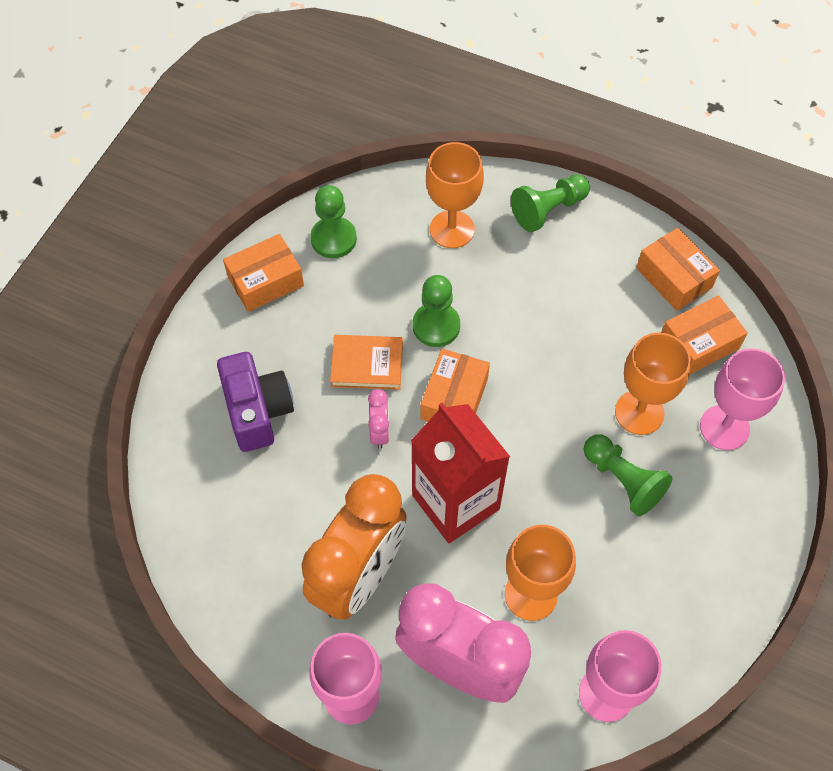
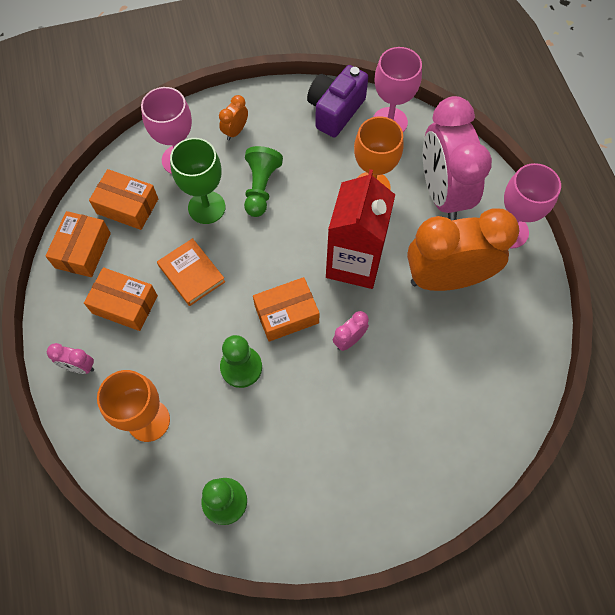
camera: 130 degrees left, 5 degrees up
(257, 411) = (404, 429): purple camera -> purple camera (335, 111)
(265, 281) = (303, 519): orange box -> orange box (125, 304)
(367, 365) = (309, 387): orange book -> orange book (191, 273)
(548, 210) = (79, 366): green pawn -> pink clock
(639, 412) = (206, 207): orange goblet -> green goblet
(723, 509) = (235, 131): none -> orange clock

